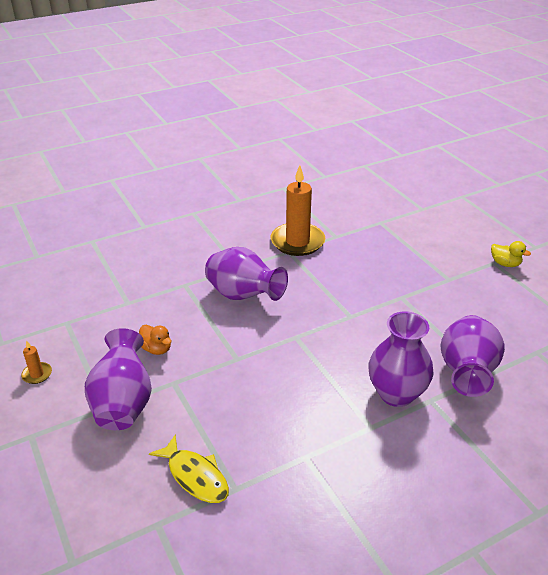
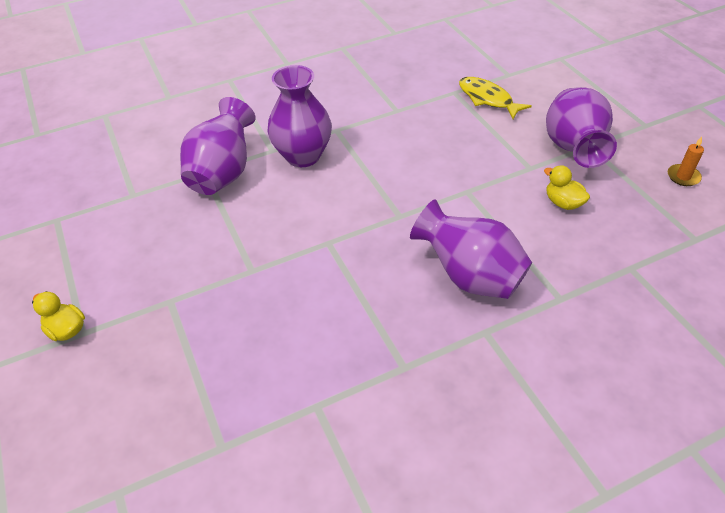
camera: 175 degrees left, 10 degrees up
(156, 349) = (563, 203): orange duck -> yellow duck
(297, 242) = (387, 392): orange candle -> none

